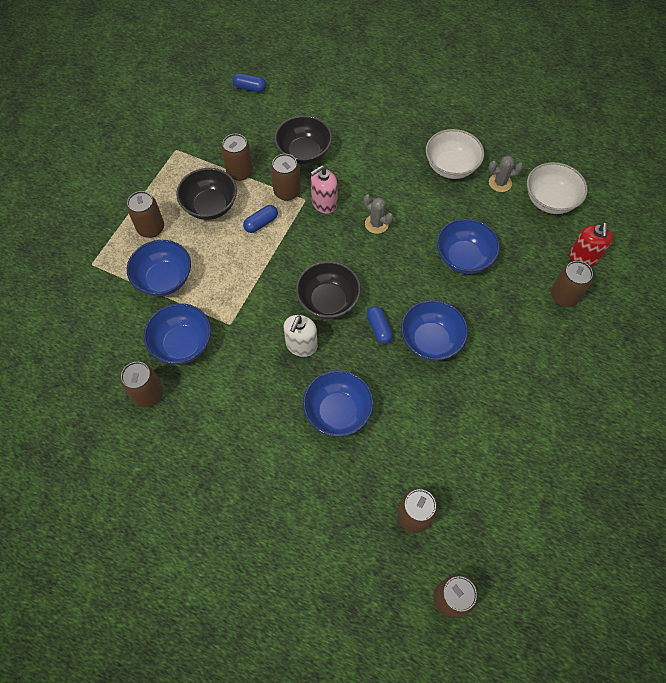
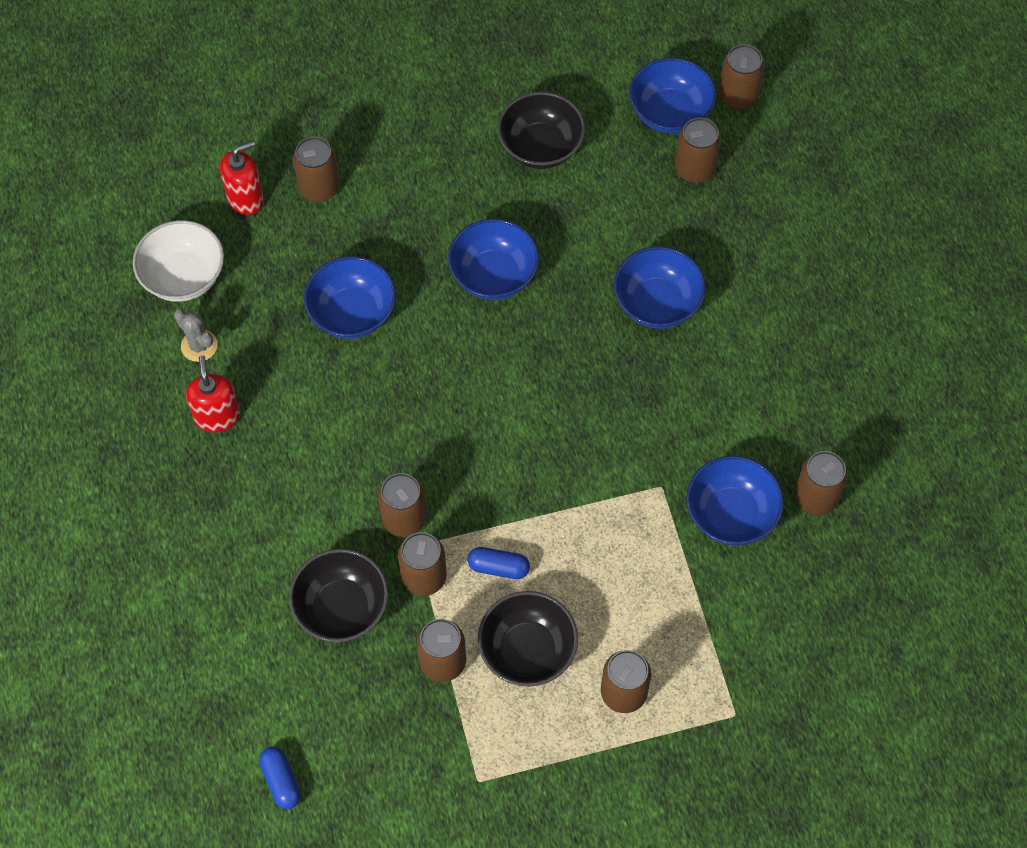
camera: 130 degrees left, 0 degrees up
(164, 279) = (675, 609): blue bowl -> blue bowl (670, 113)
(301, 345) = (617, 393): white soap dispenser -> none
(324, 203) = (404, 519): pink soap dispenser -> brown can
(328, 301) = (537, 409): black bowl -> black bowl (540, 147)
(376, 224) = (383, 437): grey cactus -> none
(378, 328) = (525, 334): blue capsule -> none
(451, 167) = (217, 416): white bowl -> red soap dispenser

